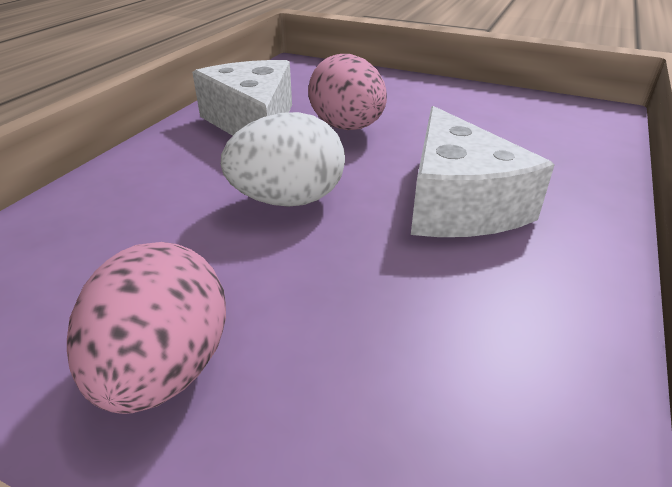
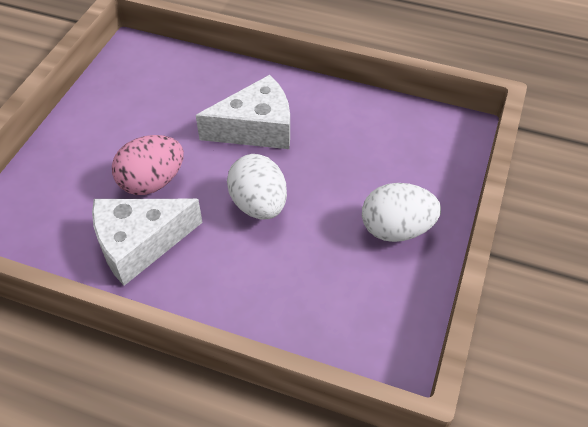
camera: 95 degrees left, 15 degrees up
(165, 369) = (396, 229): pink egg -> white egg

